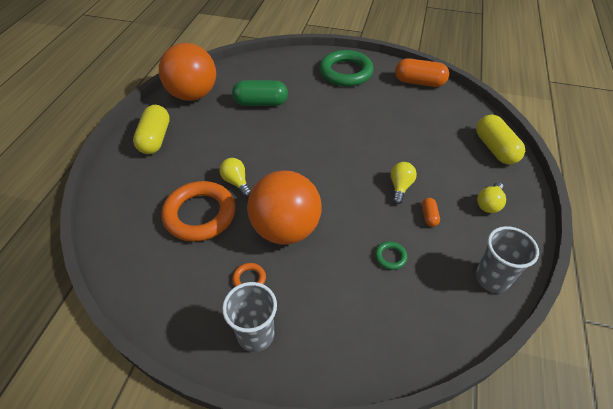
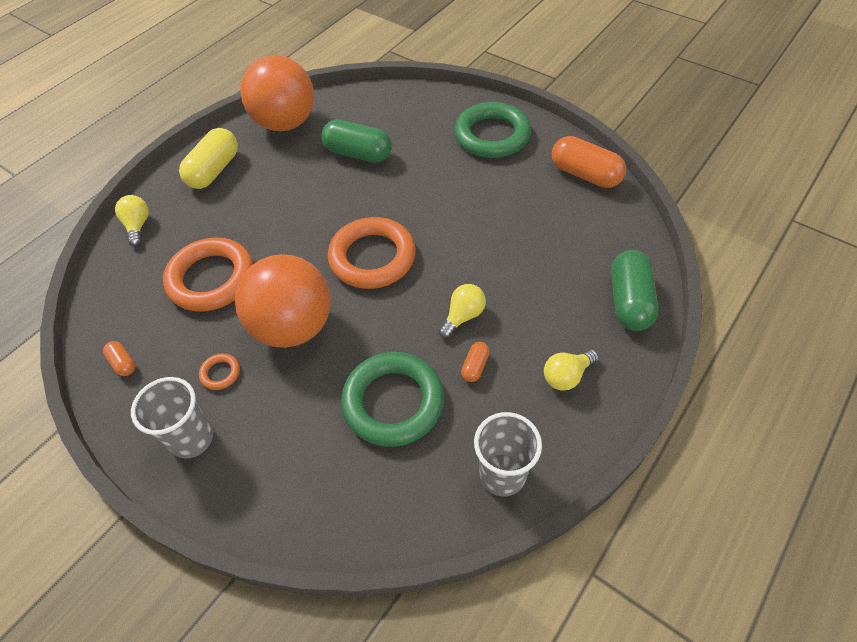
camera: 25 degrees right, 5 degrees up
(162, 298) = (123, 363): none -> orange capsule
(236, 182) = (272, 251): yellow light bulb -> yellow light bulb (138, 226)
(314, 167) = (372, 257): none -> orange ring
(390, 257) = (393, 402): green ring -> green ring, size x2.42
(495, 149) = (629, 301): yellow capsule -> green capsule

